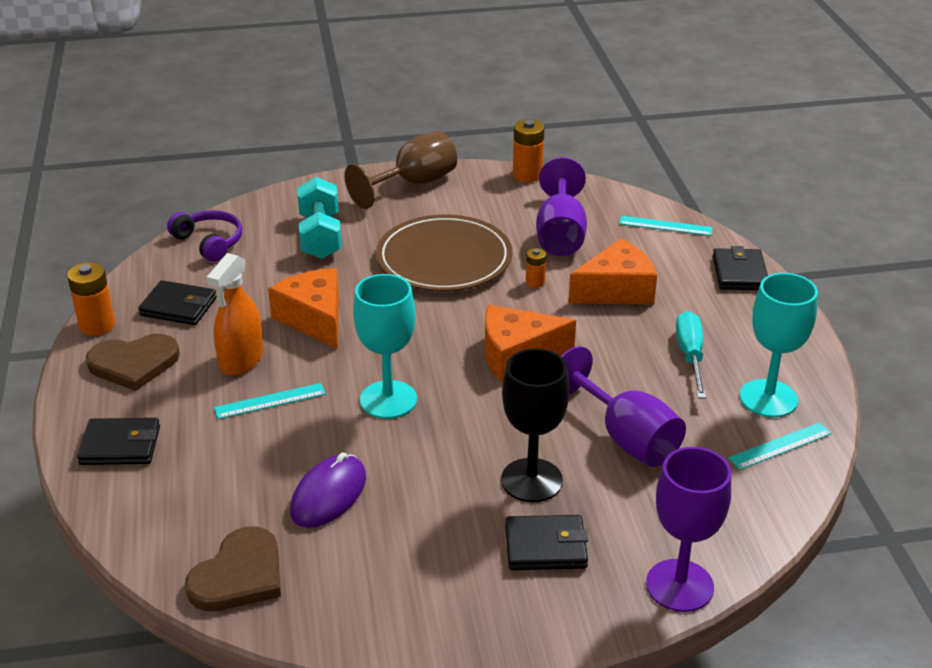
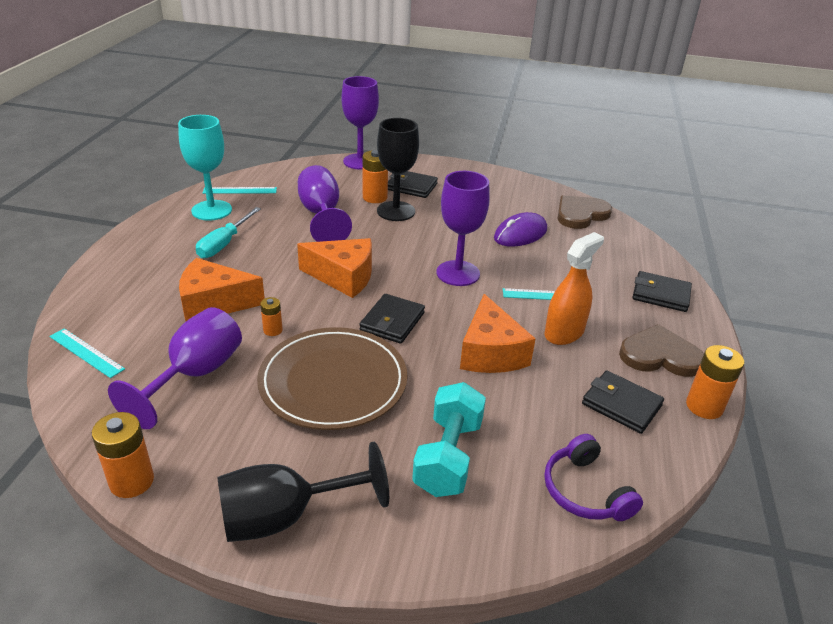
camera: 160 degrees left, 0 degrees up
(388, 400) = (458, 273): turquoise goblet -> purple goblet
(414, 184) = (284, 517): brown goblet -> black goblet
(583, 499) = (375, 197): none -> orange battery
(739, 273) = (99, 288): black wallet -> black wallet (392, 322)

